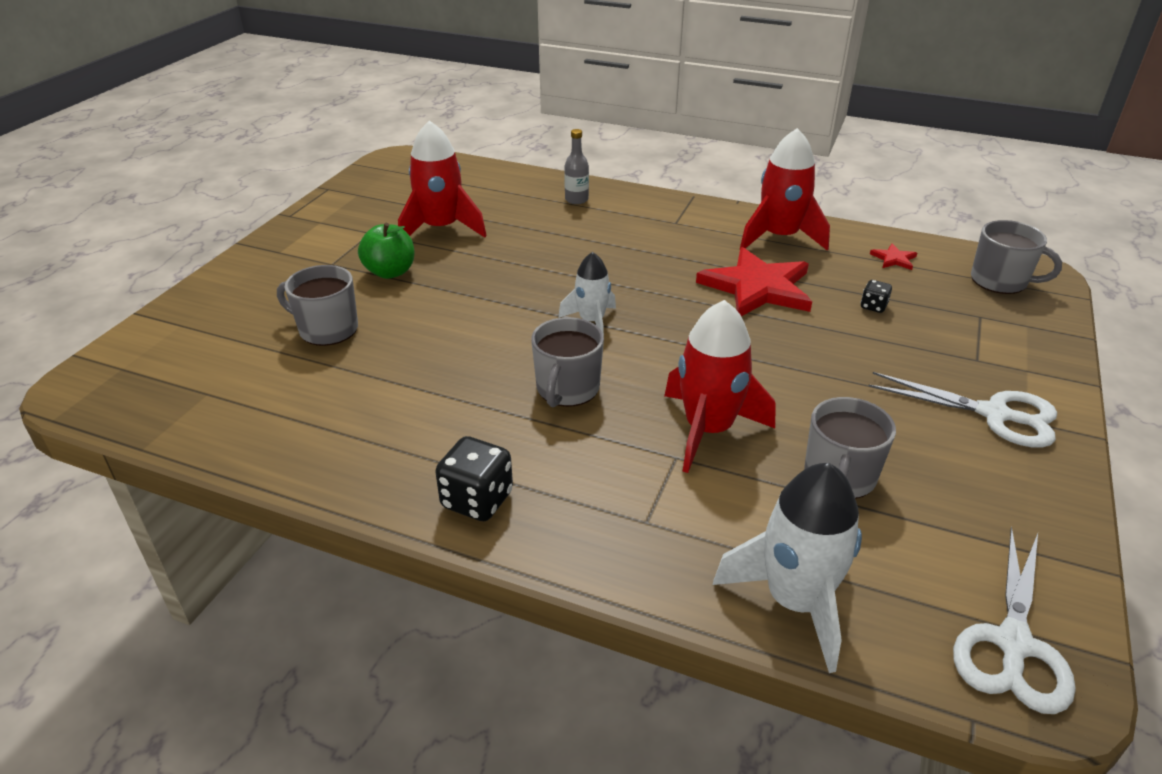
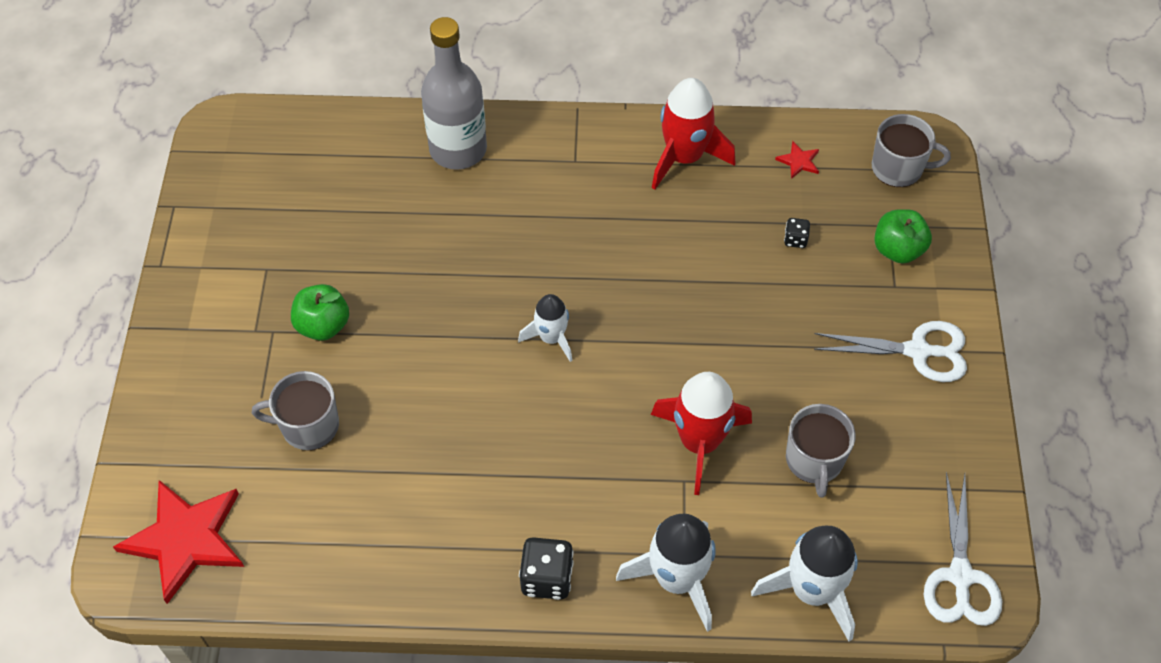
camera: 20 degrees left, 20 degrees up
(441, 229) = (339, 241): red rocket -> none
(567, 389) = (565, 432): grey mug -> none
(576, 199) = (458, 149): grey bottle -> grey bottle, size x2.20
(625, 542) = (676, 579): none -> white rocket
(757, 287) = (685, 243): red star -> red star (185, 539)
(986, 334) = (897, 250): none -> green apple

